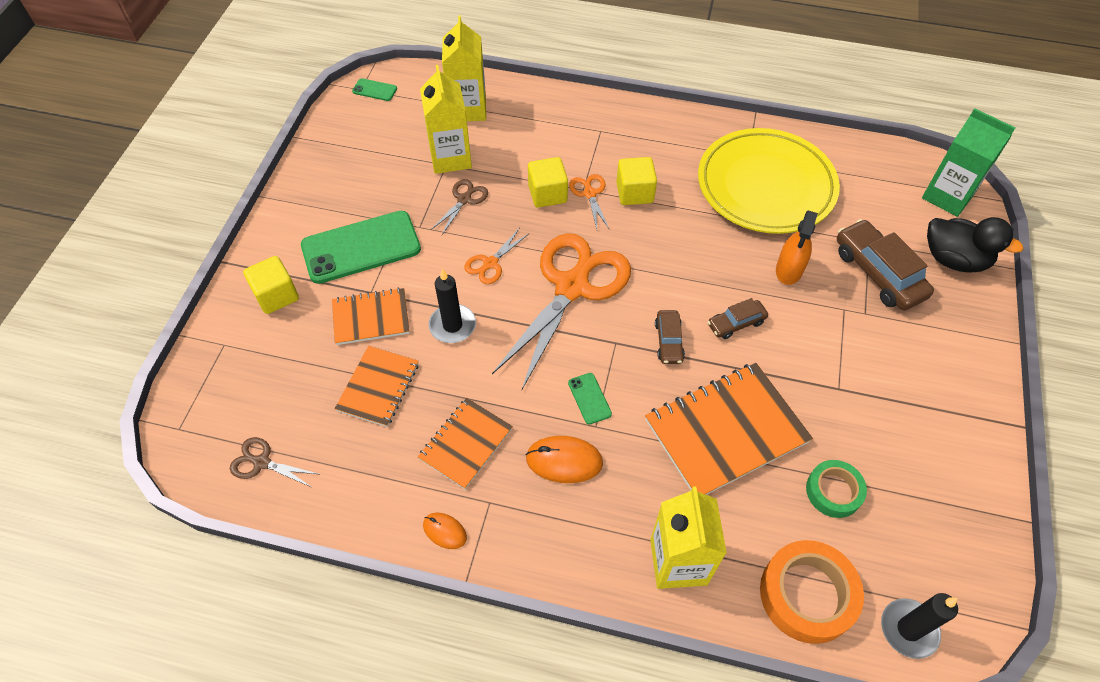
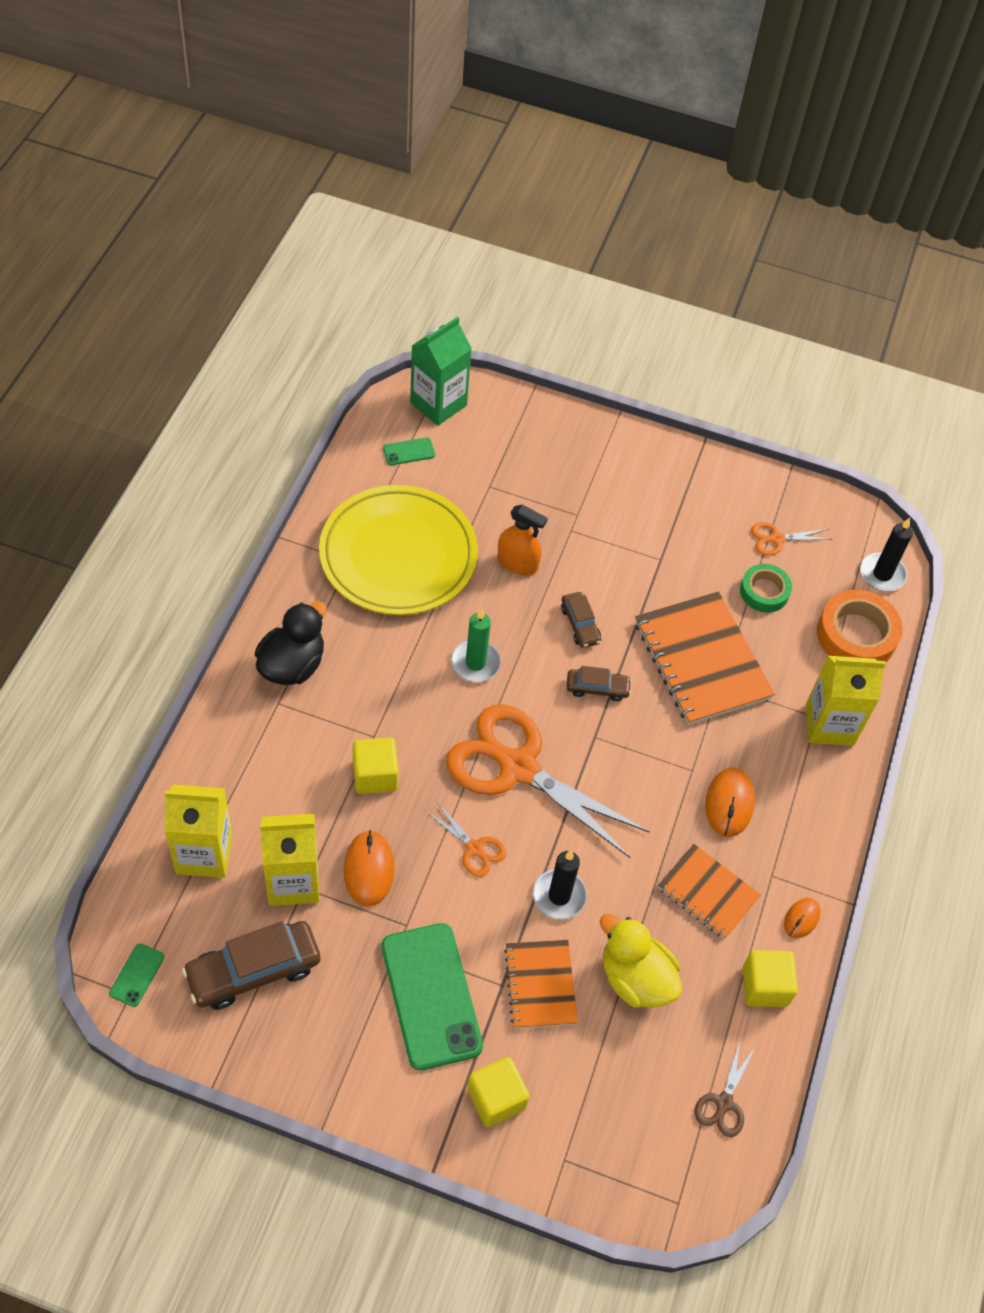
camera: 90 degrees left, 0 degrees up
(378, 387) = (635, 978): orange notebook -> yellow duck
(464, 199) = (369, 869): brown scissors -> orange mouse
(589, 193) = (381, 730): orange scissors -> orange scissors (776, 539)
(589, 398) = (660, 771): green phone -> green phone (409, 451)
(634, 193) = (388, 684): yellow cube -> yellow cube (764, 986)
(671, 248) = (475, 663): none -> green candle
(878, 273) = (530, 490): brown car -> brown car (253, 970)
(954, 259) = (520, 426): black duck -> black duck (292, 665)

